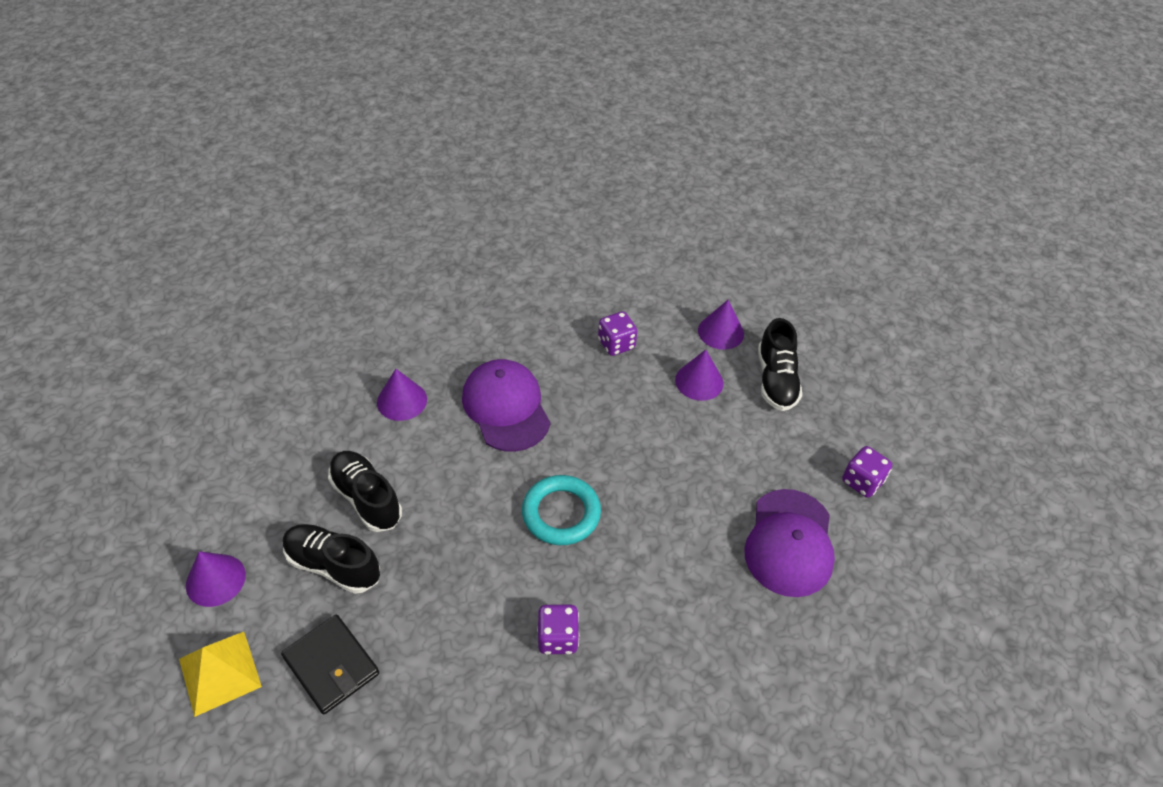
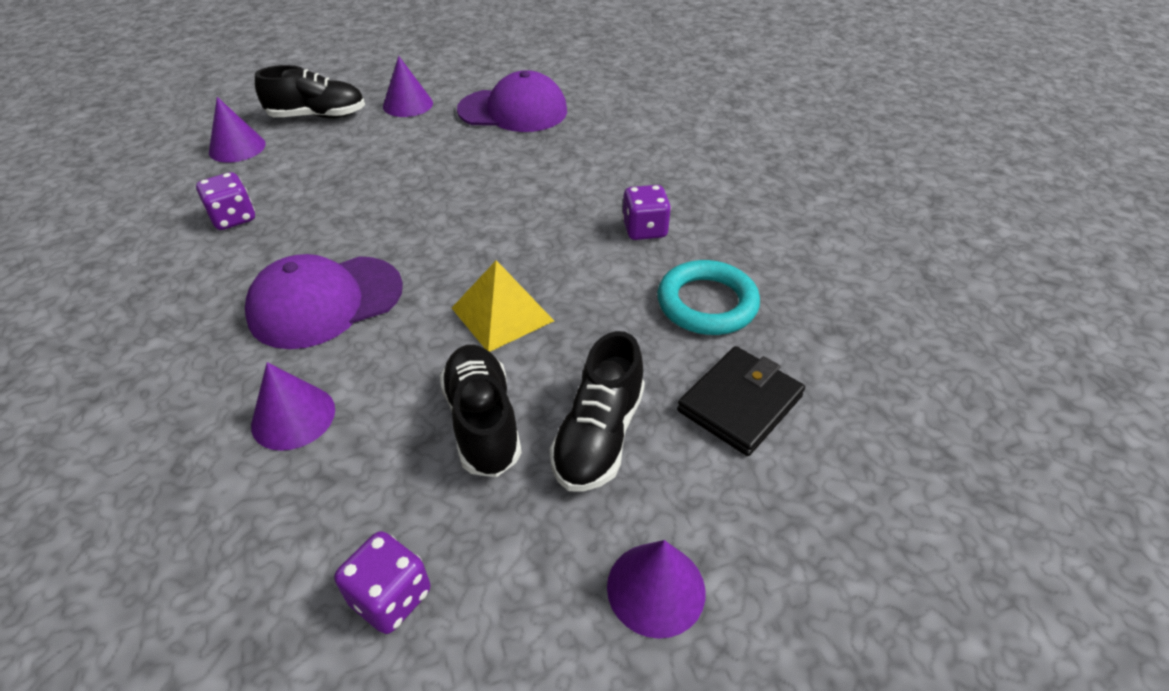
camera: 95 degrees left, 5 degrees down
(219, 673) = (797, 529): yellow pyramid -> yellow pyramid (502, 314)
(366, 498) = (482, 422): black shoe -> black shoe turned 120 degrees clockwise
(561, 513) = (493, 240): turquoise ring -> turquoise ring (707, 303)
(699, 381) = (310, 159): purple cone -> purple cone (408, 104)
(862, 481) = (445, 78): purple dice -> purple dice (390, 597)

